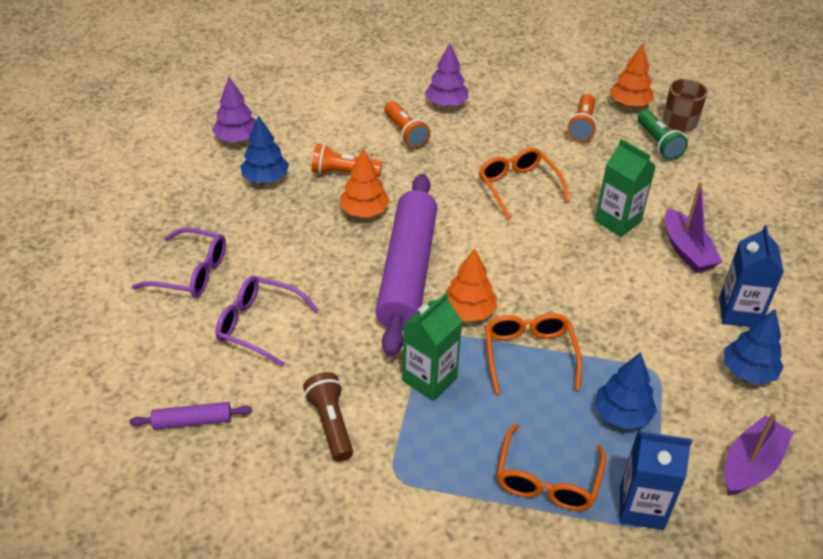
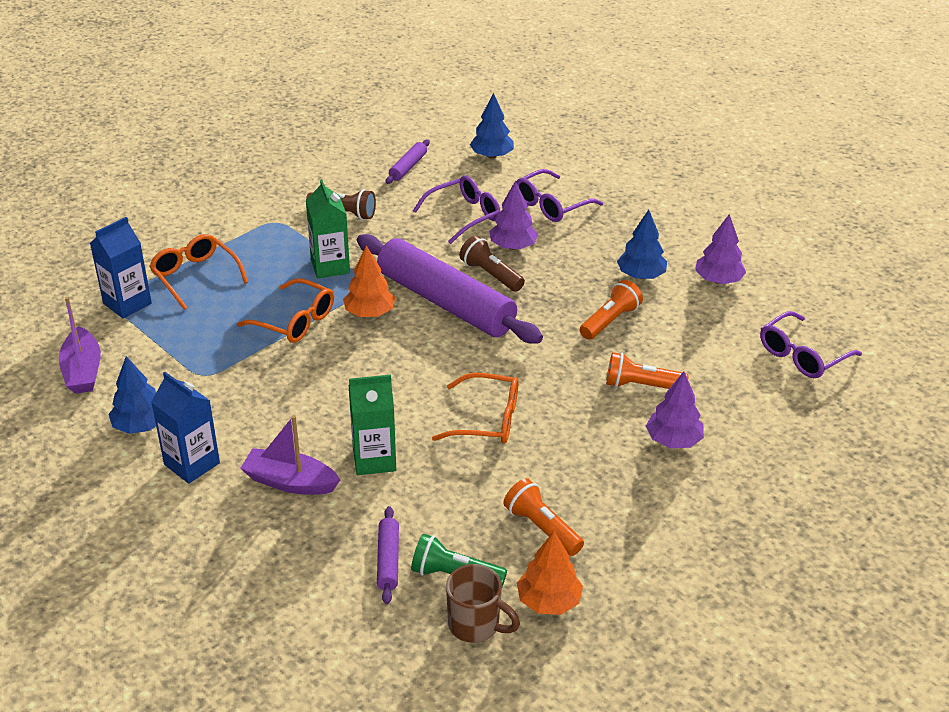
camera: 125 degrees right, 5 degrees down
(285, 268) = (513, 246): none -> purple tree
(300, 79) = (803, 355): none -> purple glasses
(342, 262) = (491, 274): none -> brown flashlight
(364, 211) = (543, 311): orange tree -> none
(622, 414) = (194, 336): blue tree -> blue tree (491, 156)
(683, 173) = (388, 560): none -> purple rolling pin

